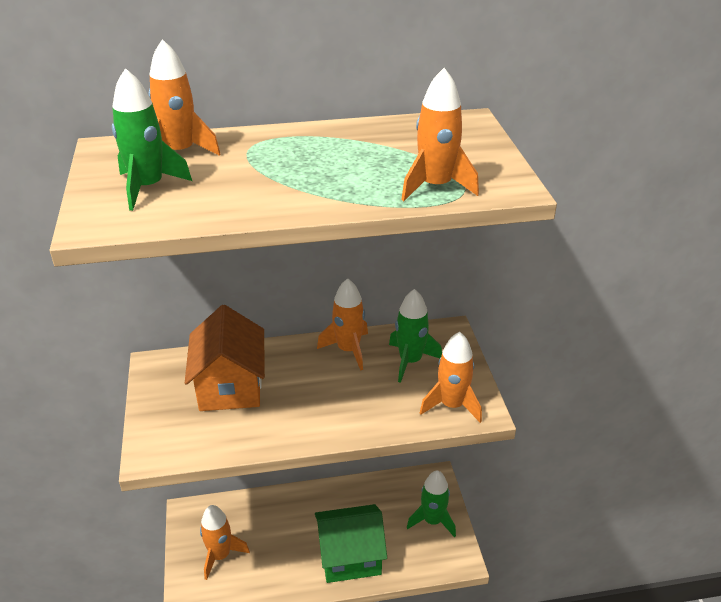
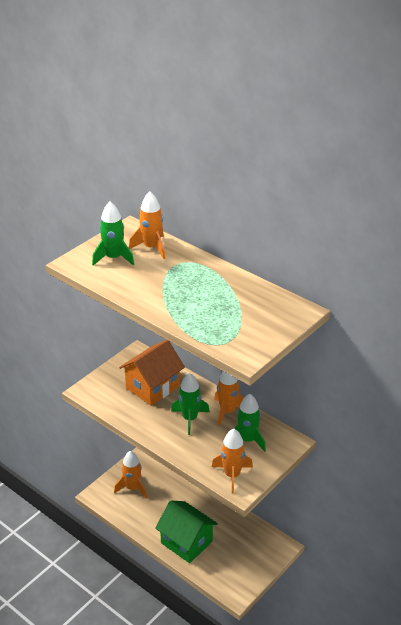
camera: 50 degrees right, 0 degrees up
(432, 521) = (249, 564): green rocket -> green rocket (190, 419)
(435, 186) = (216, 333): orange rocket -> none

